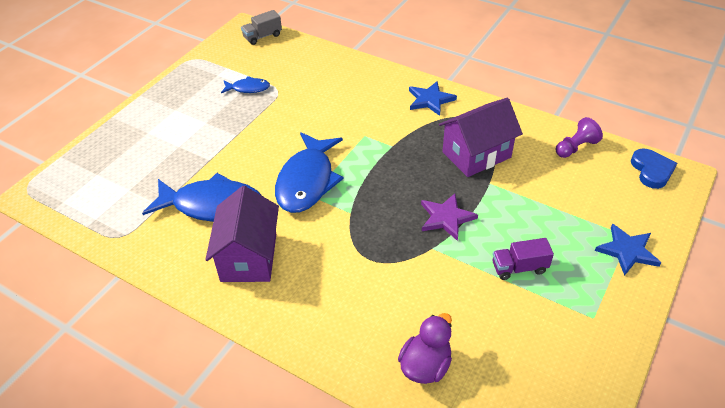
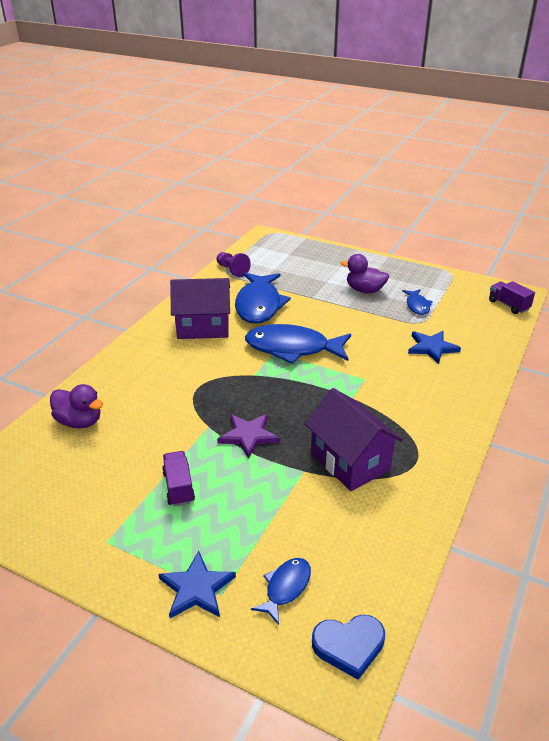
camera: 85 degrees right, 10 degrees down
(207, 120) = (365, 290): none -> purple duck
(262, 36) = (508, 305): grey truck -> purple truck
(430, 100) = (441, 425): blue star -> blue star (432, 348)
(575, 147) = (382, 559): purple pawn -> purple pawn (232, 270)
(613, 199) = (285, 588): none -> blue fish

